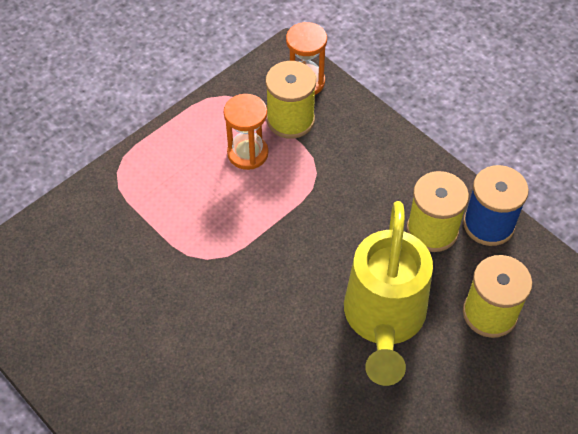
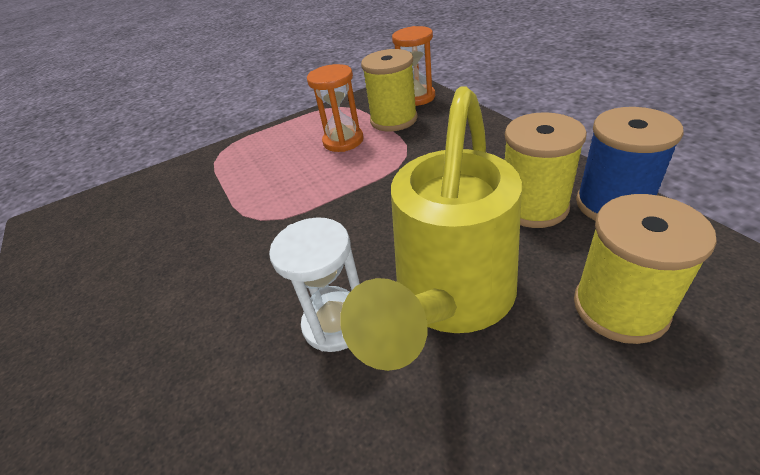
camera: 20 degrees right, 15 degrees down
(309, 347) = (335, 323): none -> white hourglass

